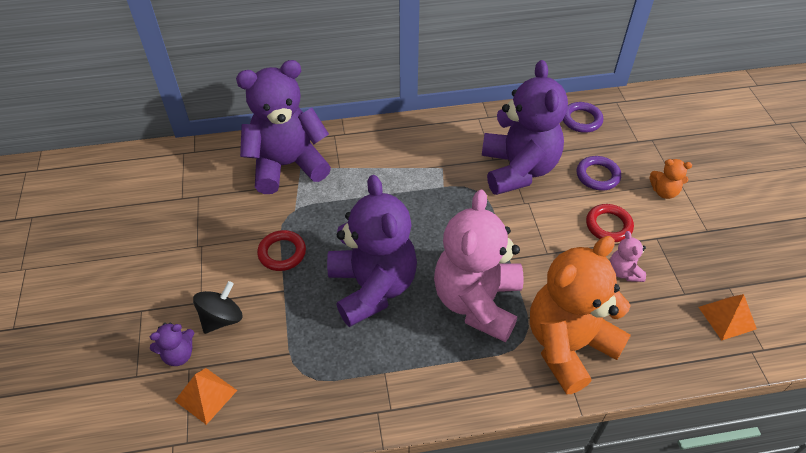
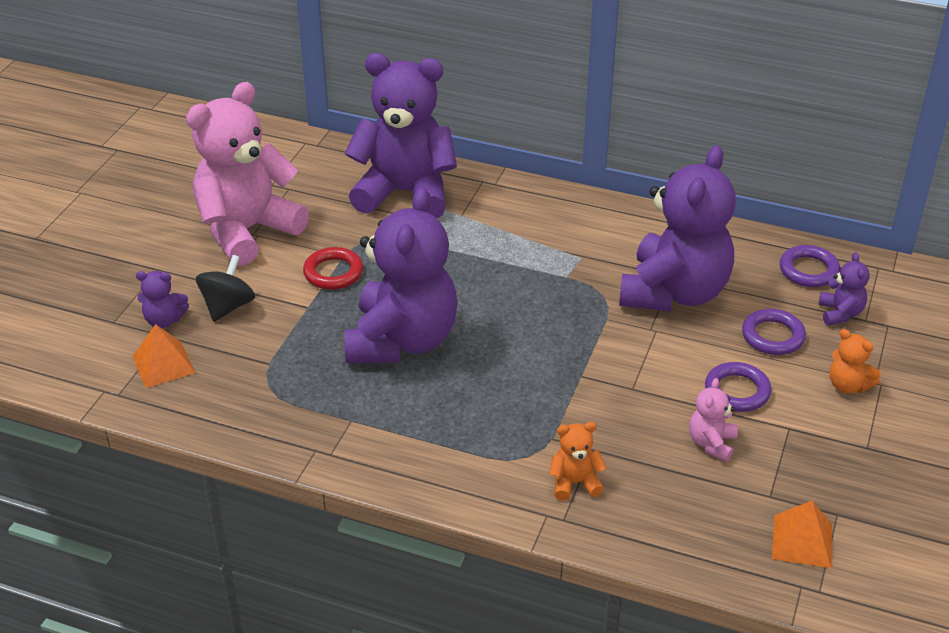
camera: 30 degrees right, 10 degrees down
(222, 318) = (228, 306): black spinning top -> black spinning top turned 45 degrees counterclockwise
(477, 302) = (506, 400): pink teddy bear -> pink teddy bear (247, 231)
(568, 345) = (574, 483): orange teddy bear -> orange teddy bear, size x0.41
(608, 225) = (737, 391): red ring -> purple ring
(621, 143) = (840, 313): none -> purple teddy bear

